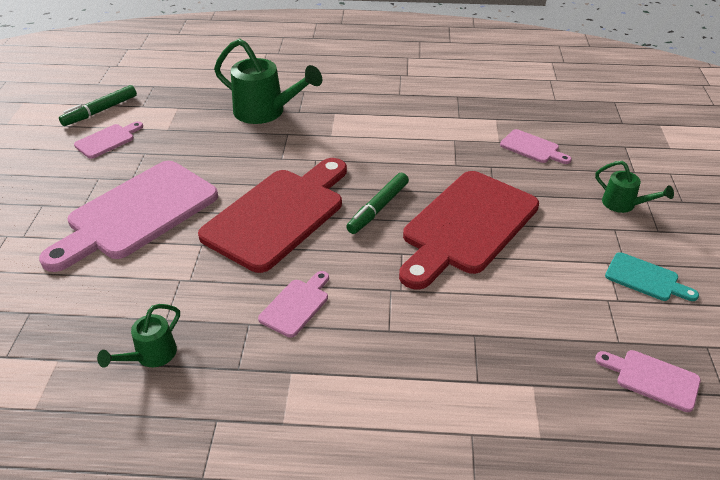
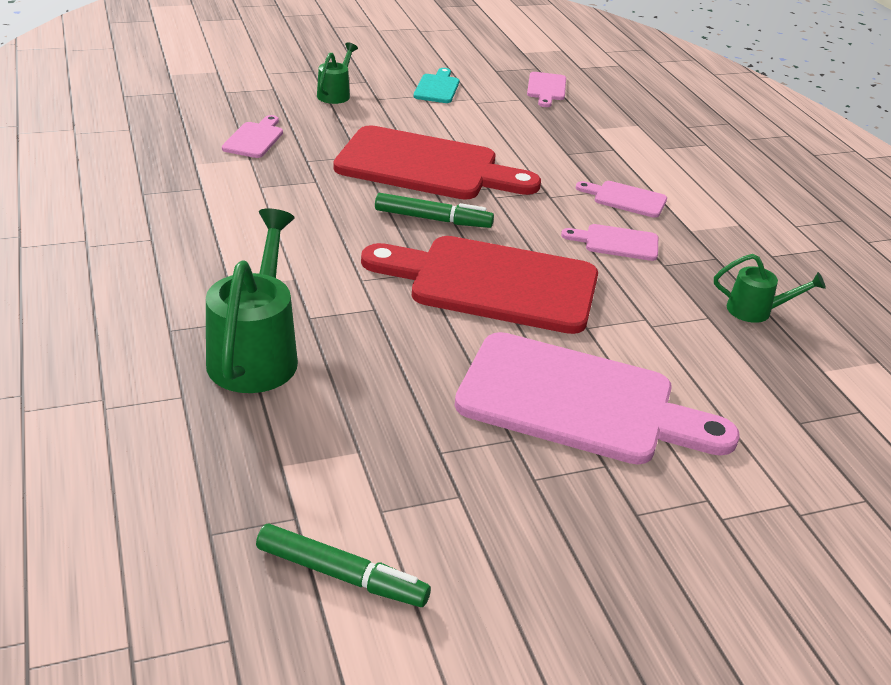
camera: 115 degrees left, 5 degrees down
(107, 140) = (431, 516): pink cutting board -> pink cutting board (626, 199)

